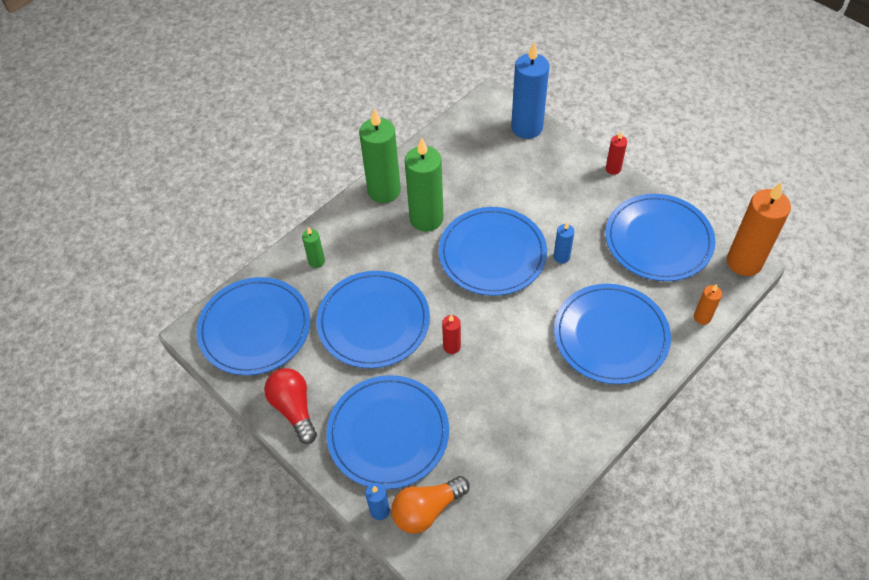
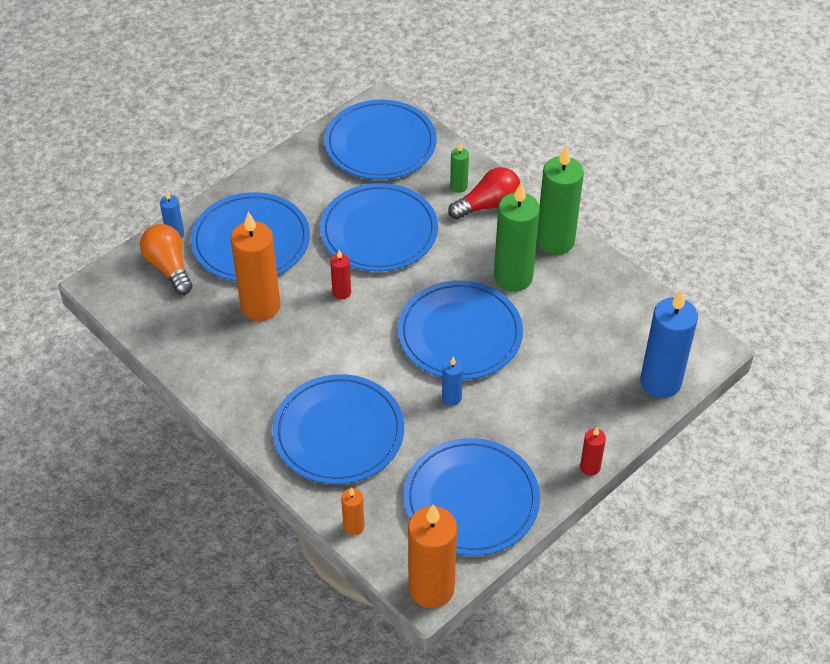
camera: 90 degrees right, 5 degrees down
(294, 409) = (288, 174): red light bulb -> red light bulb (488, 205)
(474, 414) = (260, 306): none -> orange candle

